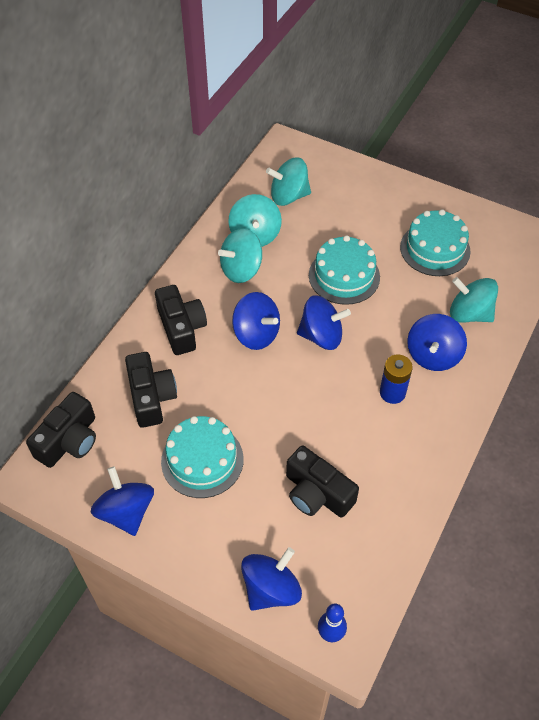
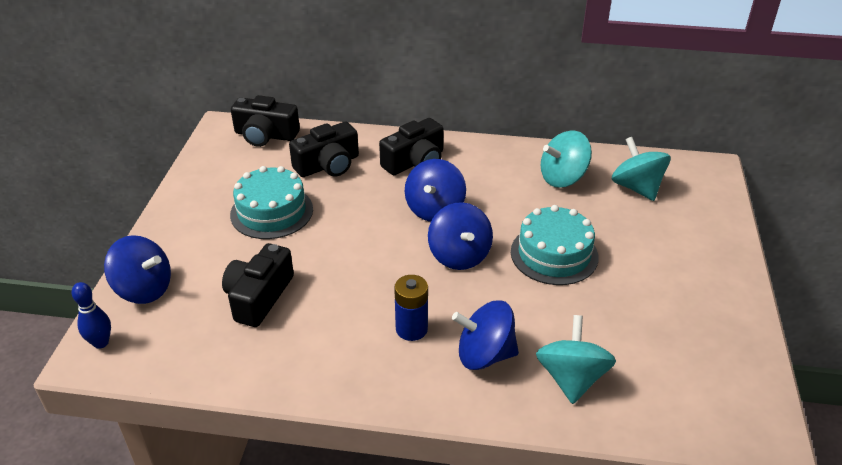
camera: 70 degrees right, 15 degrees down
(126, 512) = (205, 183): blue spinning top -> none
(241, 269) = (510, 180): turquoise spinning top -> none
(435, 249) = (654, 324): turquoise cake -> none

